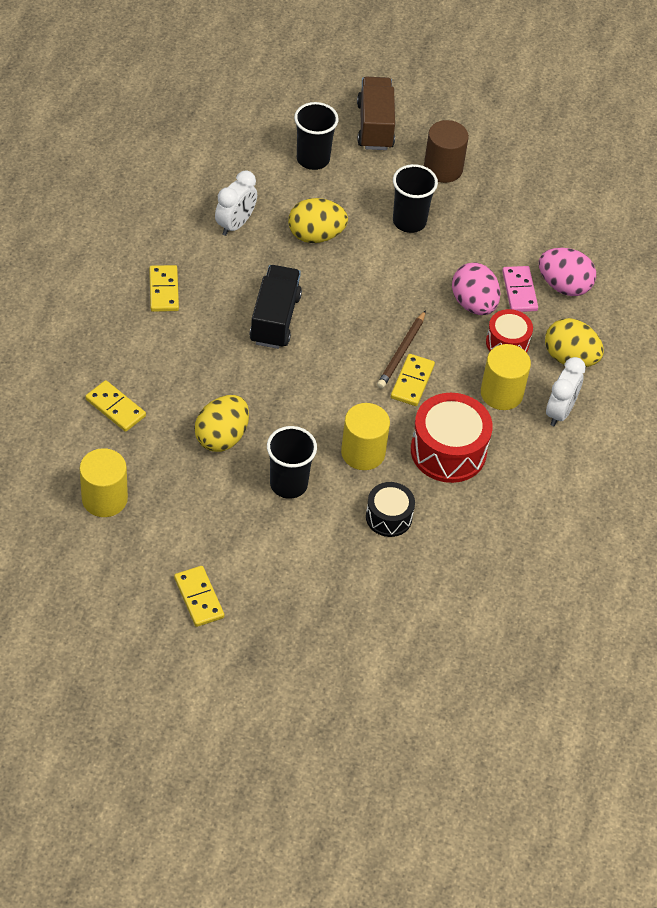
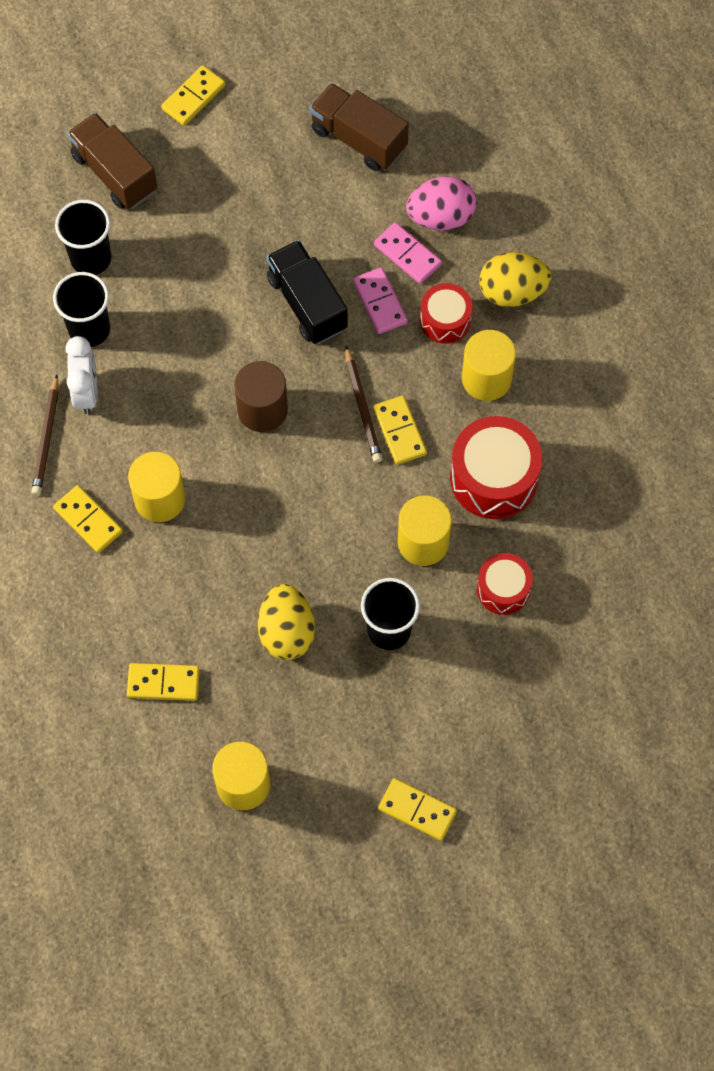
camera: 35 degrees left, 15 degrees up
(185, 231) = (46, 438): none -> brown pencil
(219, 310) = (159, 499): none -> yellow cylinder
(275, 319) = (219, 466): black truck -> black truck (307, 303)
(316, 235) = (172, 343): yellow egg -> none
(389, 517) = (503, 589): black drum -> red drum
(409, 221) = (243, 257): black cup -> black cup (89, 329)
(443, 168) = (220, 172): brown cylinder -> brown cylinder (262, 409)
(467, 120) = (193, 97): none -> yellow domino
(473, 304) = (380, 302): pink egg -> pink domino
(552, 209) = (358, 139): none -> brown truck
(560, 412) = (552, 356): white clock -> none

